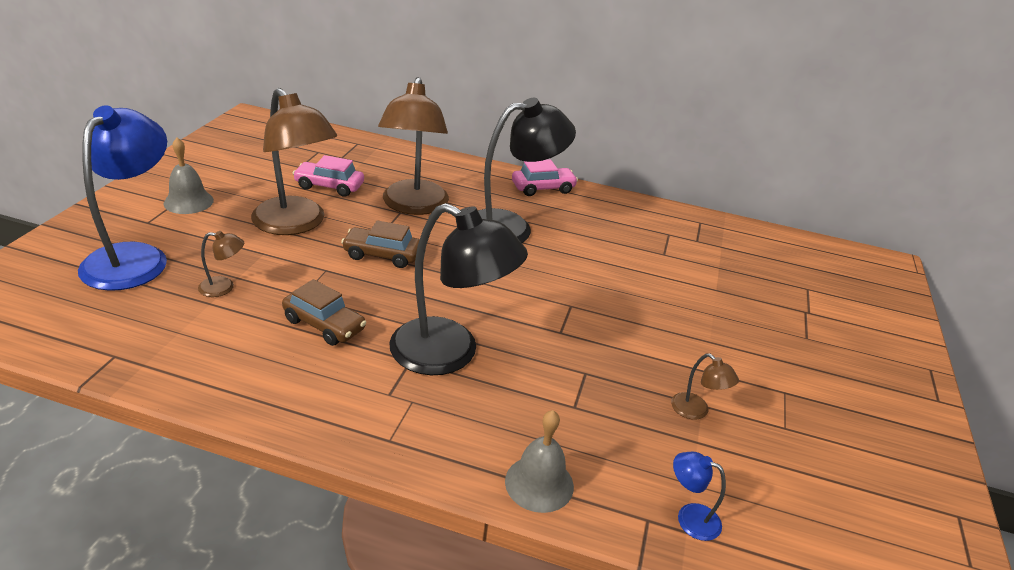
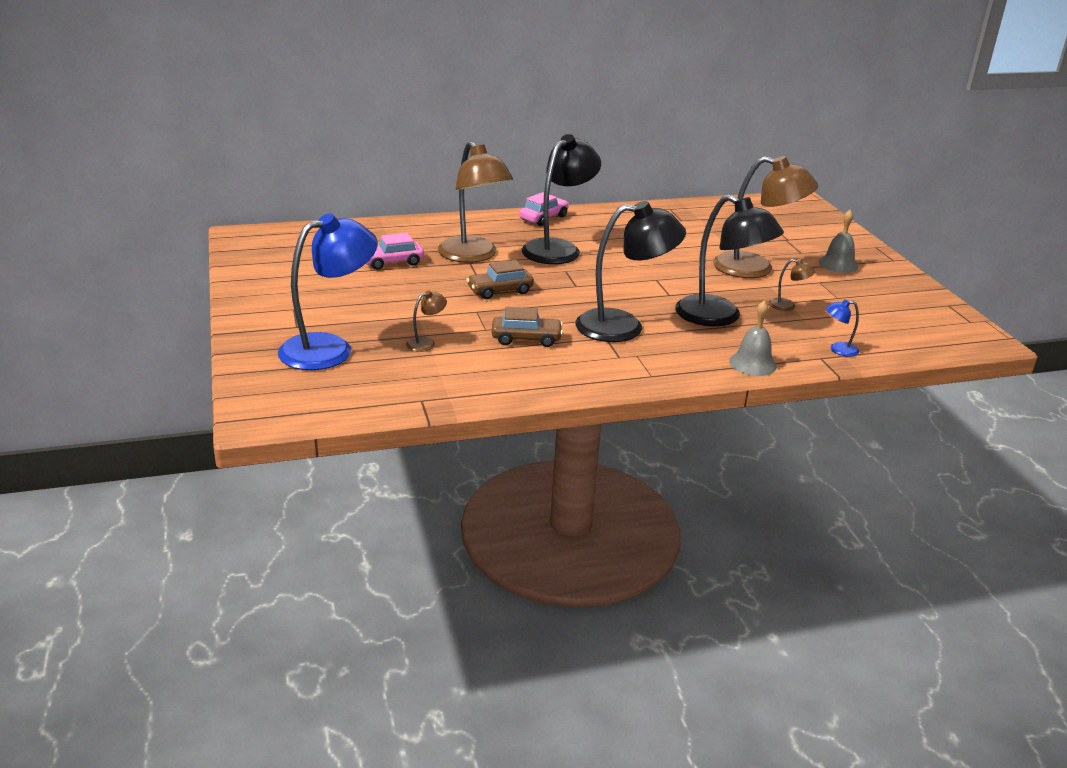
camera: 30 degrees left, 5 degrees down
(134, 257) = (329, 348): blue lamp -> blue lamp turned 75 degrees clockwise
(188, 201) = (303, 304): grey bell -> grey bell (838, 264)
(296, 224) = (410, 292): brown lamp -> brown lamp (756, 268)
(583, 389) = (719, 317): none -> black lamp

